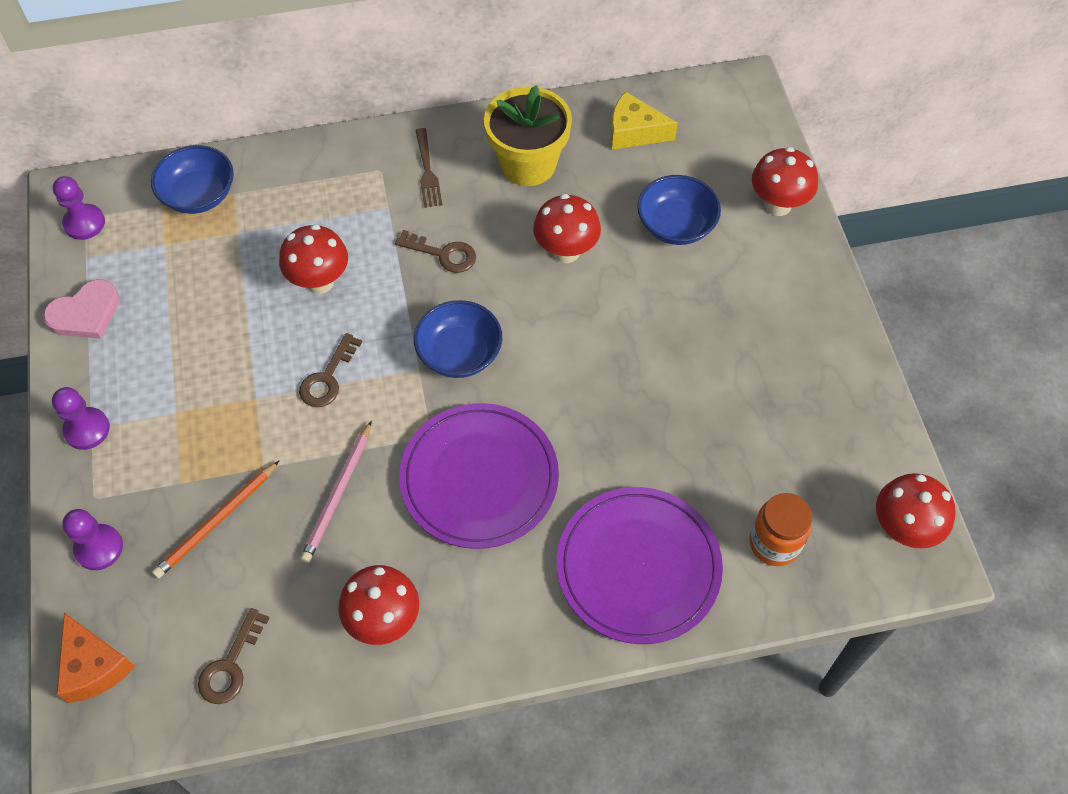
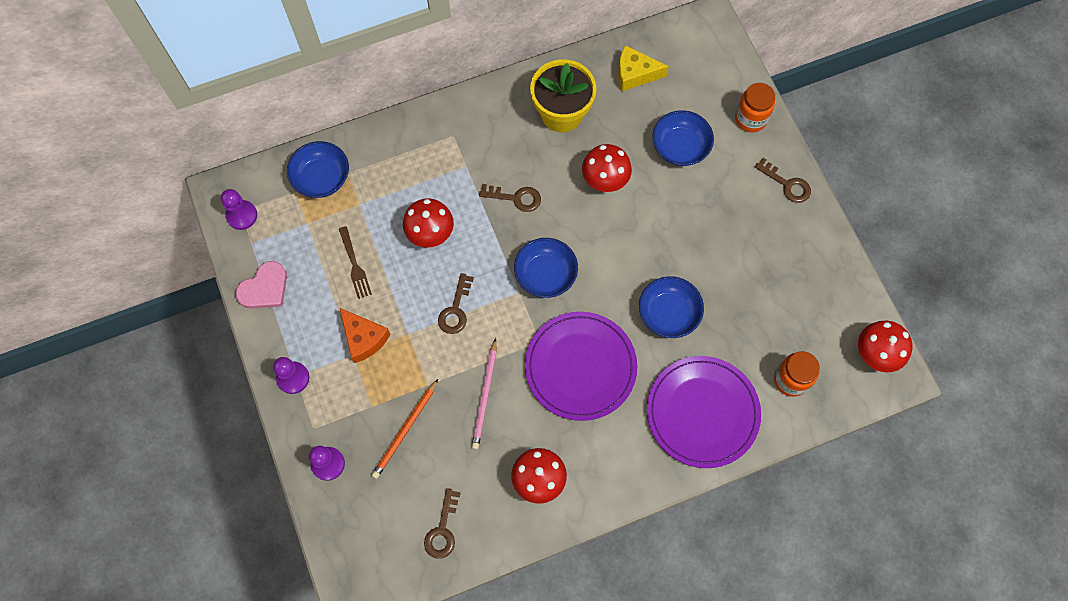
camera: 10 degrees left, 10 degrees up
(94, 666) = (349, 547): orange cheese -> orange cheese (364, 338)
(427, 171) = (488, 131): brown fork -> brown fork (354, 265)
(617, 428) = (668, 314): none -> blue bowl
(777, 205) = (750, 119): red mushroom -> orange jar
(813, 290) = (787, 184): none -> brown key

